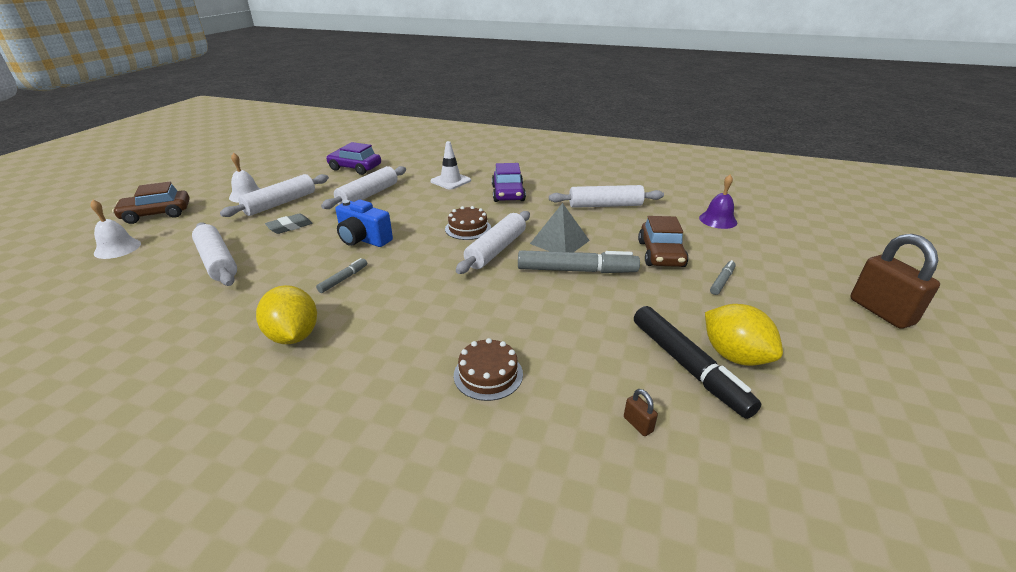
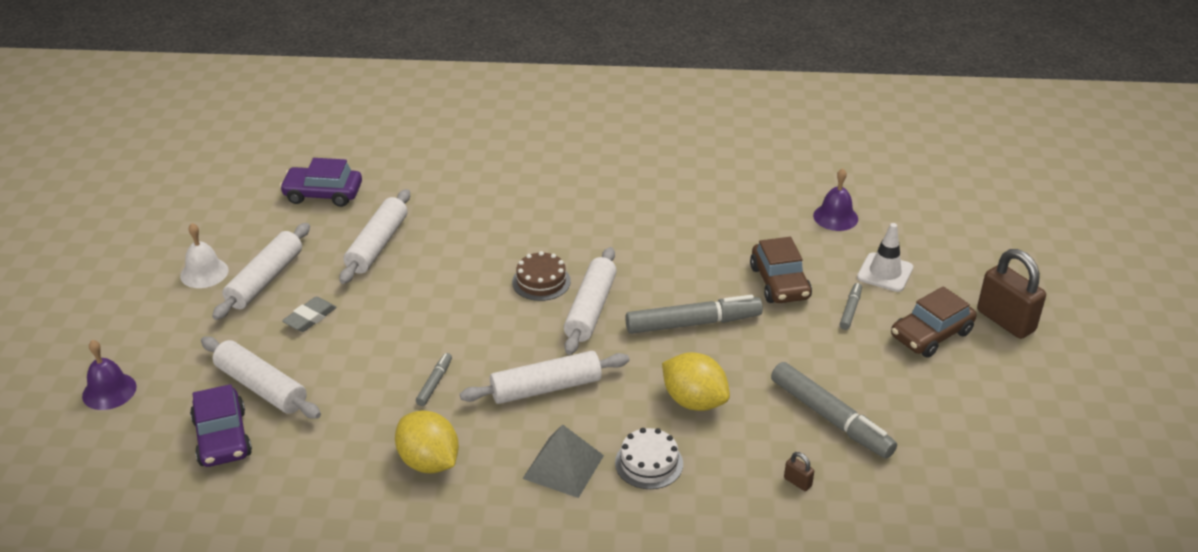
camera: 15 degrees left, 5 degrees up
(117, 248) = (109, 391): white bell -> purple bell
(157, 214) = (105, 328): brown car -> brown car (931, 334)
(363, 239) = (420, 321): blue camera -> none
(450, 181) = (476, 200): white traffic cone -> white traffic cone (885, 272)
(488, 374) = (649, 463): brown cake -> white cake
(508, 193) = (565, 212): purple car -> purple car (222, 438)
(560, 242) = (660, 284): grey pyramid -> grey pyramid (563, 466)
(605, 205) = (696, 213): white rolling pin -> white rolling pin (546, 388)
(687, 366) = (830, 418): black marker -> grey marker
(734, 356) = (871, 398): yellow lemon -> yellow lemon (694, 401)

